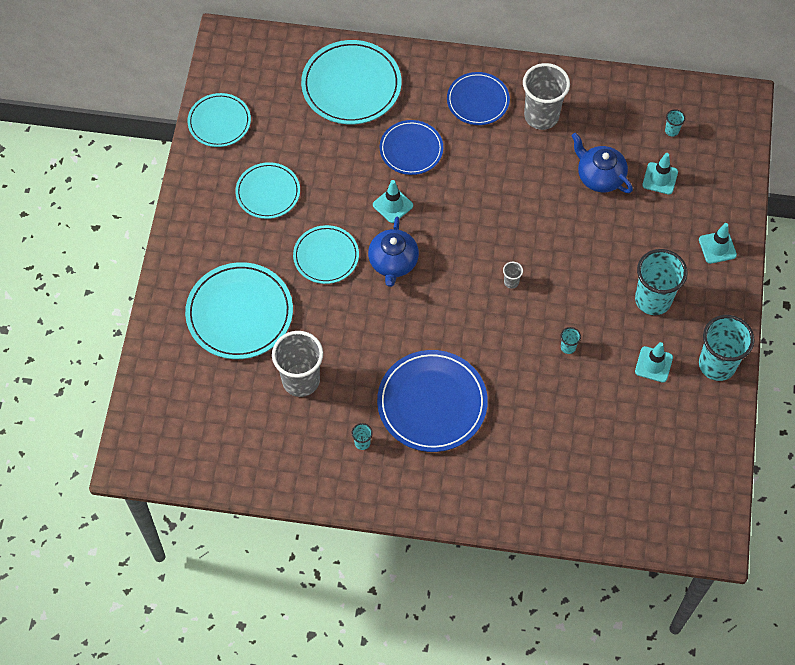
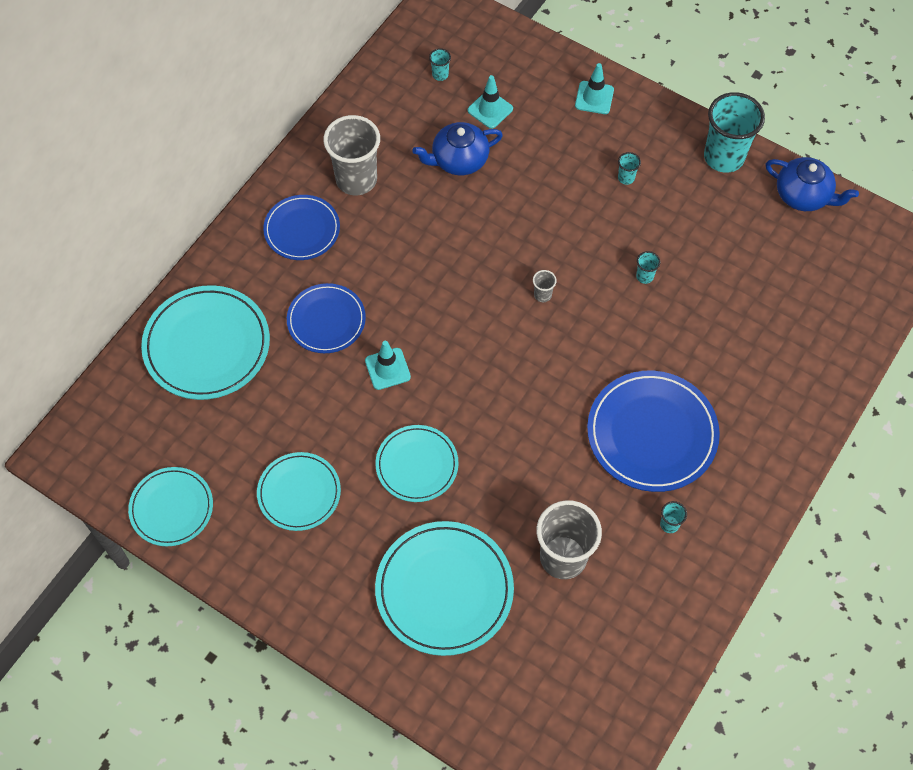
camera: 65 degrees left, 0 degrees up
(393, 262) = (460, 399): blue teapot -> blue teapot (803, 195)
(653, 300) = (626, 178): turquoise cup -> turquoise cup, size x0.41
(653, 364) = (699, 210): turquoise traffic cone -> none

